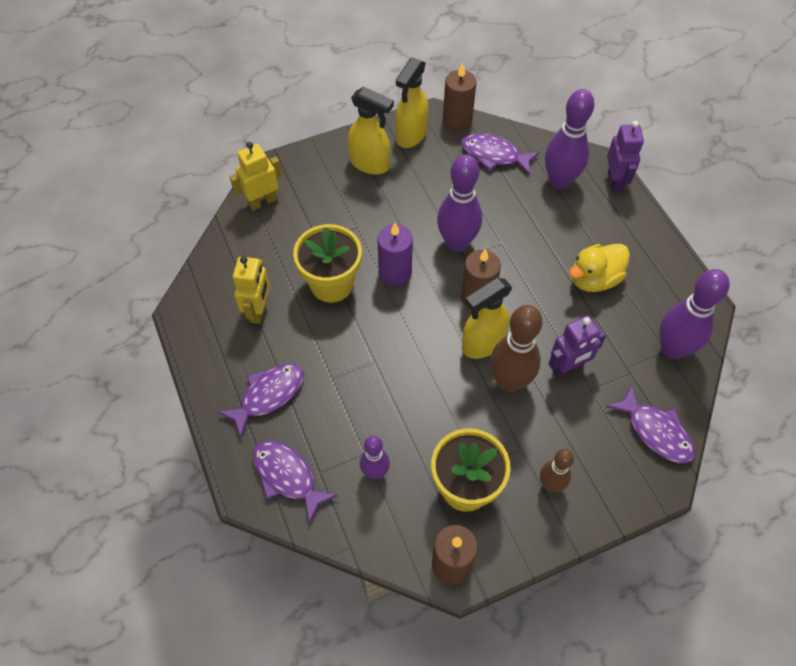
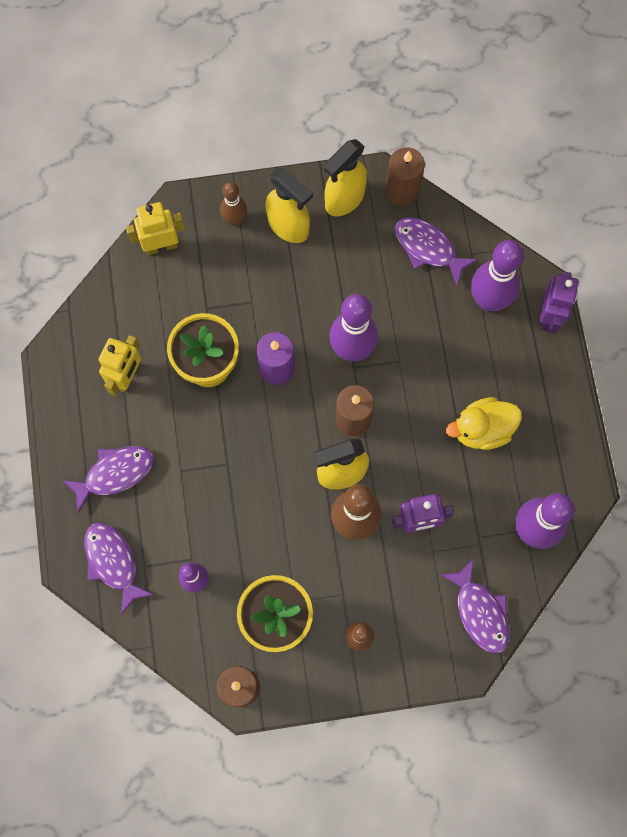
camera: 15 degrees right, 15 degrees up
(322, 169) = (235, 220): none -> brown bowling pin

